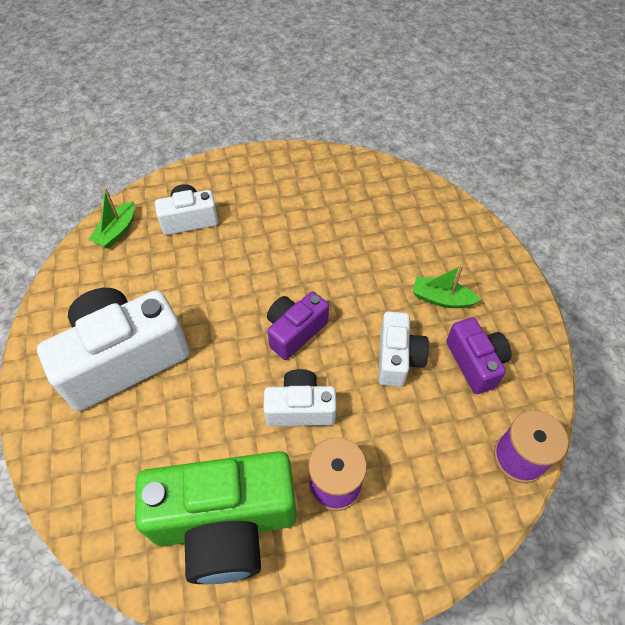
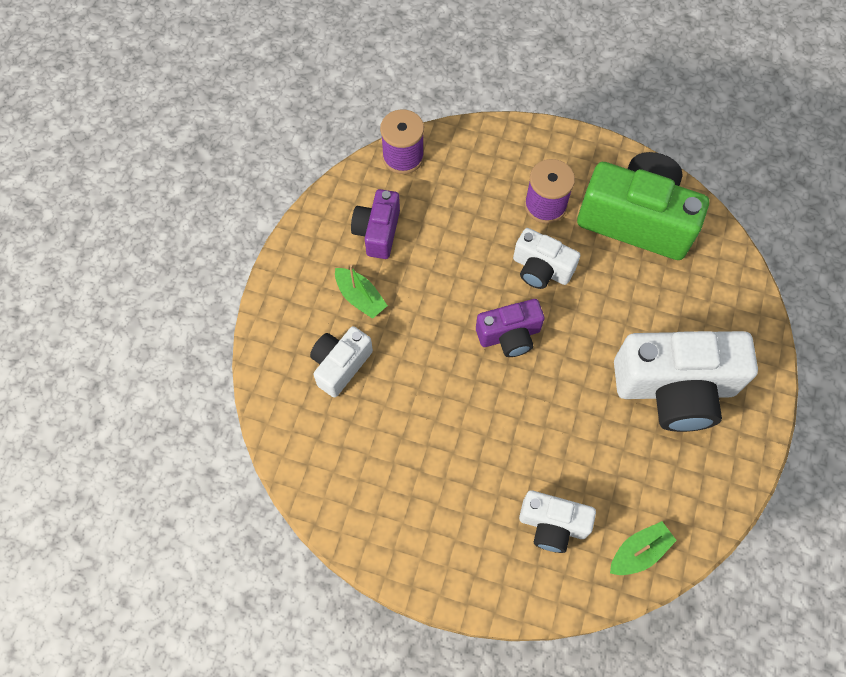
camera: 150 degrees left, 10 degrees up
(397, 358) = (437, 267): white camera -> white camera (340, 365)

